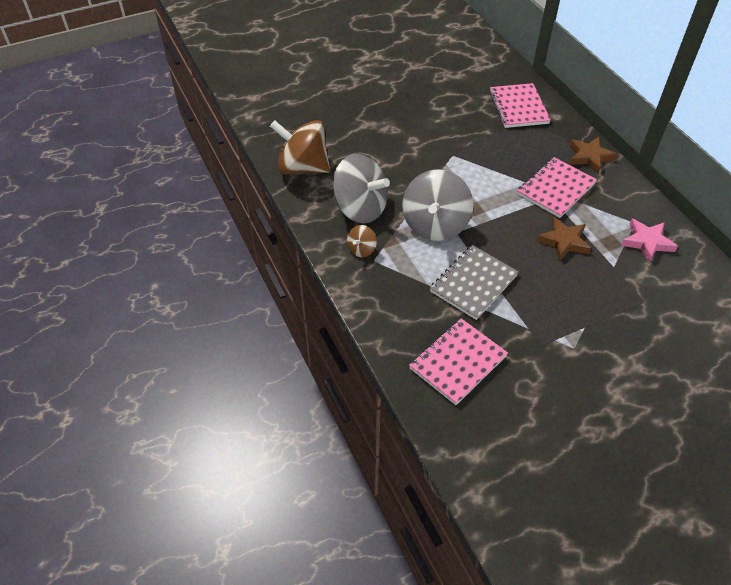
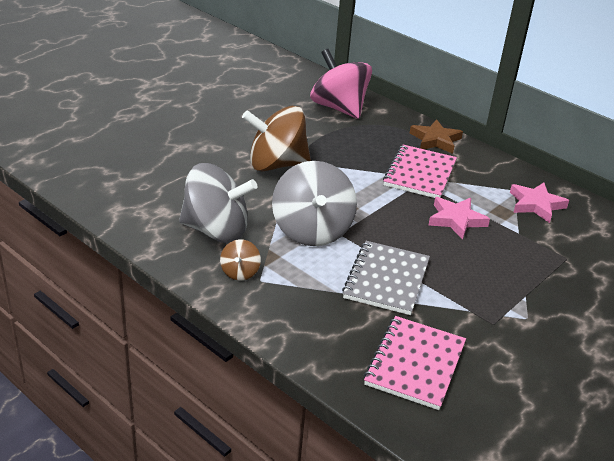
camera: 25 degrees left, 15 degrees down
(302, 167) = (124, 202): brown spinning top -> brown spinning top (276, 164)
(518, 107) = (339, 108): pink notebook -> pink spinning top
(563, 241) = (456, 220): brown star -> pink star

